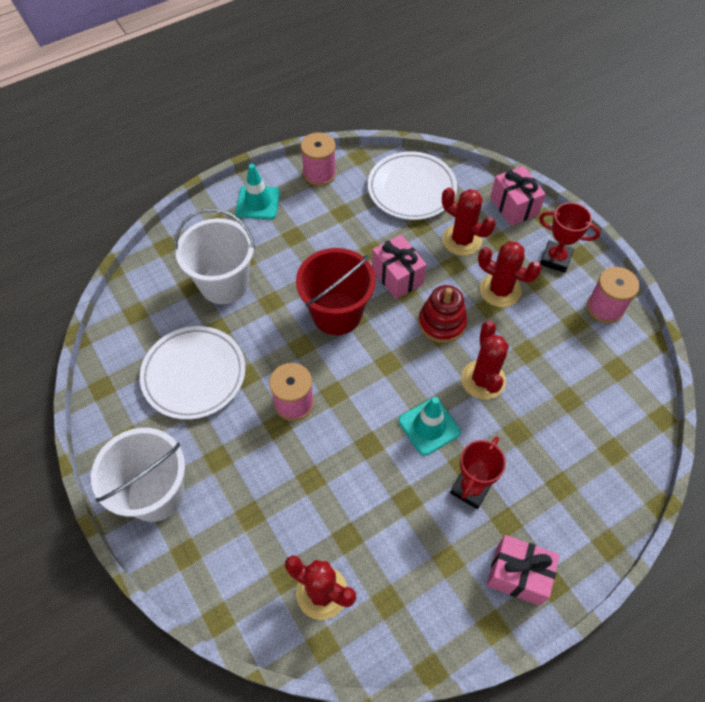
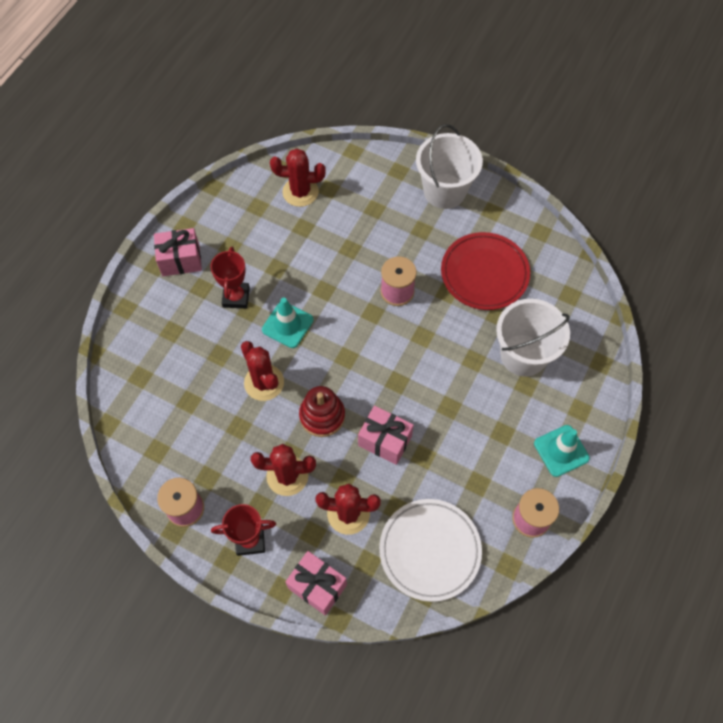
camera: 150 degrees right, 5 degrees up
(194, 375) = (484, 273): white plate -> red plate
(337, 314) = (413, 378): red bucket -> none

